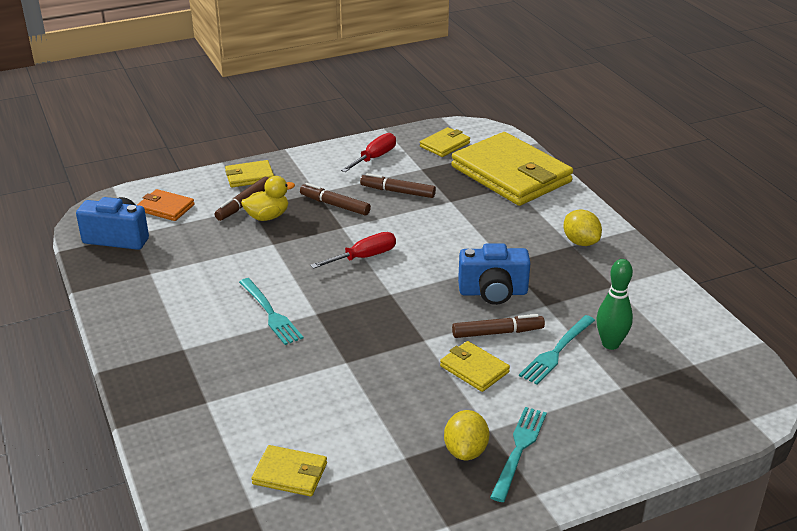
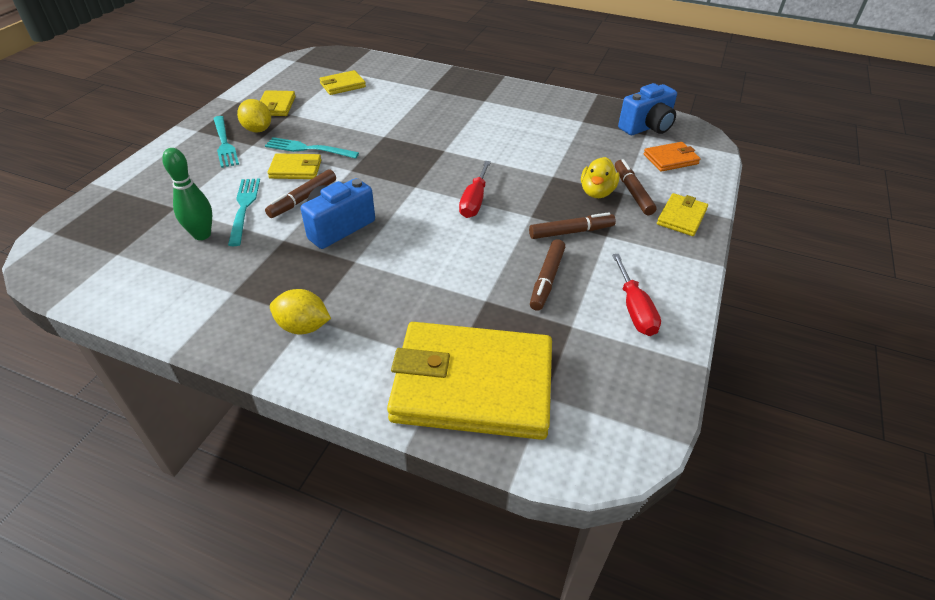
camera: 135 degrees right, 10 degrees up
(271, 313) = (471, 136): turquoise fork -> turquoise fork (308, 149)
(397, 191) = (546, 279): brown marker -> brown marker turned 135 degrees clockwise
(445, 144) = (605, 385): yellow wallet -> yellow wallet (276, 106)

